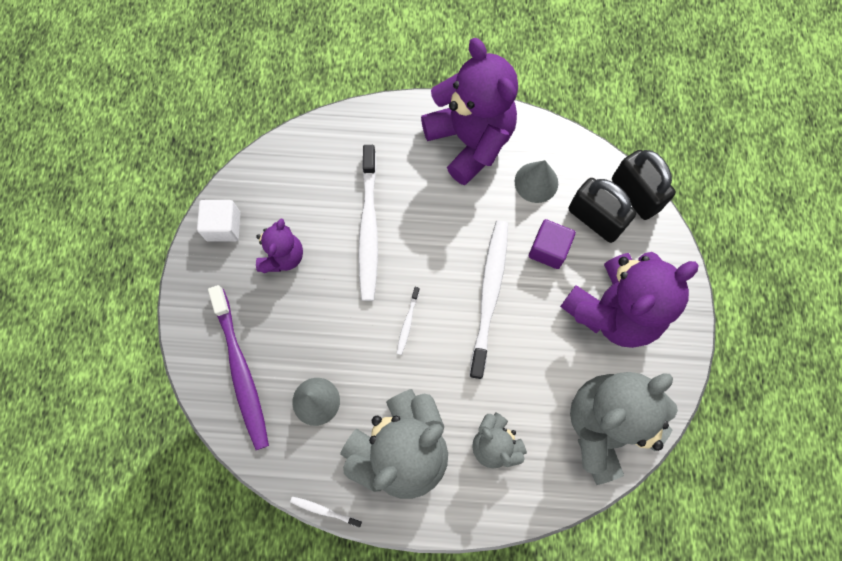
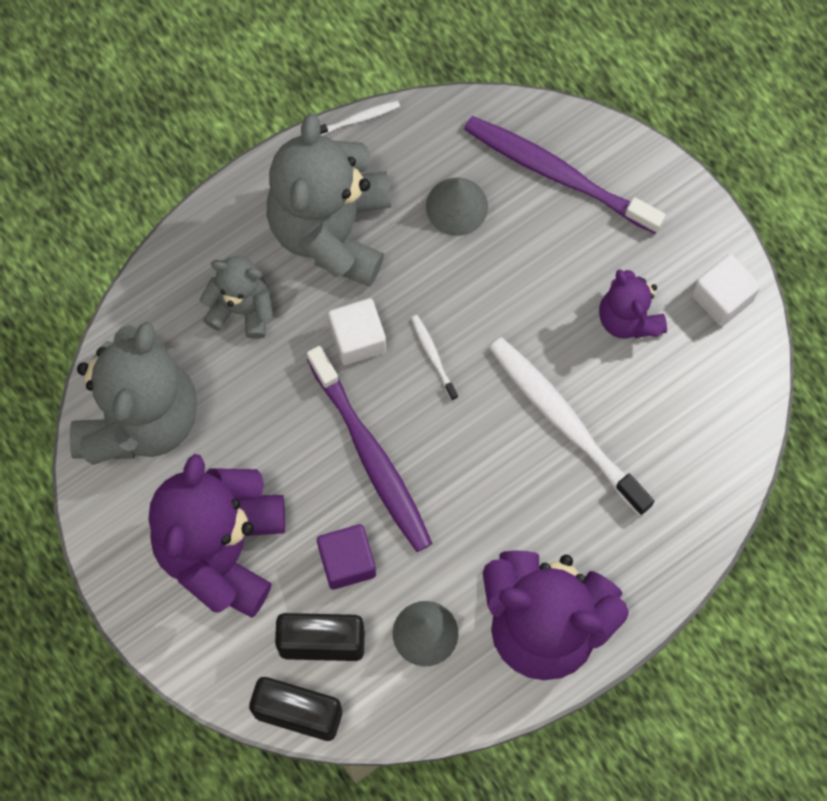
camera: 140 degrees right, 0 degrees up
(441, 368) = (357, 338): none -> white cube
(489, 295) = (371, 456): white toothbrush -> purple toothbrush

